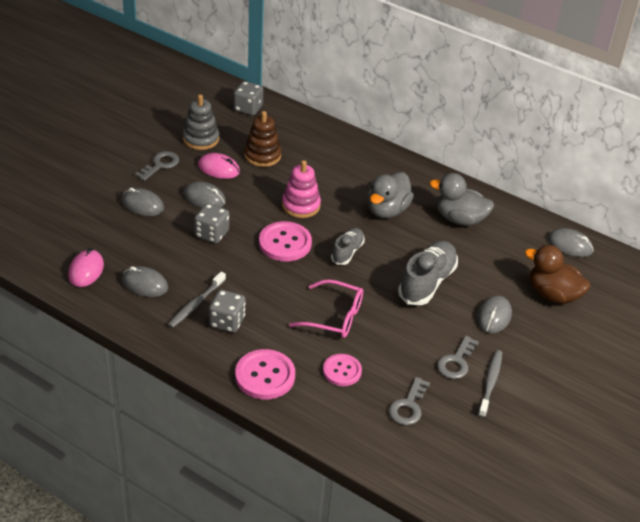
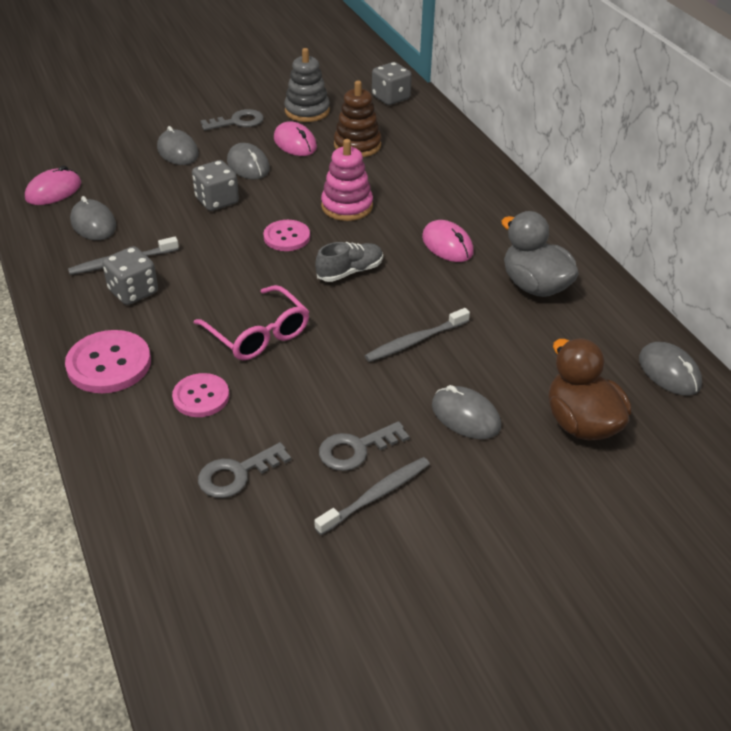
camera: 35 degrees right, 0 degrees up
(285, 243) = (287, 237): pink button -> pink button, size x0.65
(387, 210) = (447, 245): grey duck -> pink mouse
(427, 282) = (415, 341): grey shoe -> grey toothbrush
(494, 316) = (465, 416): grey mouse -> grey mouse turned 75 degrees clockwise

